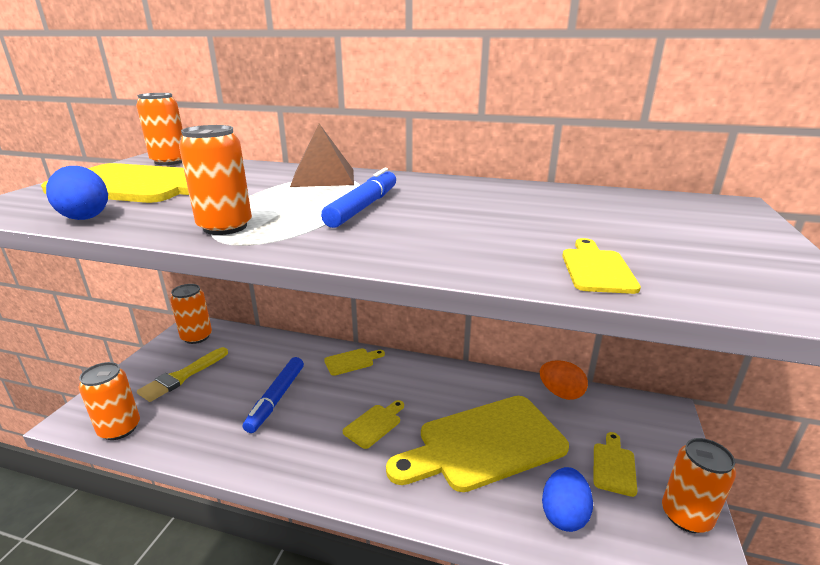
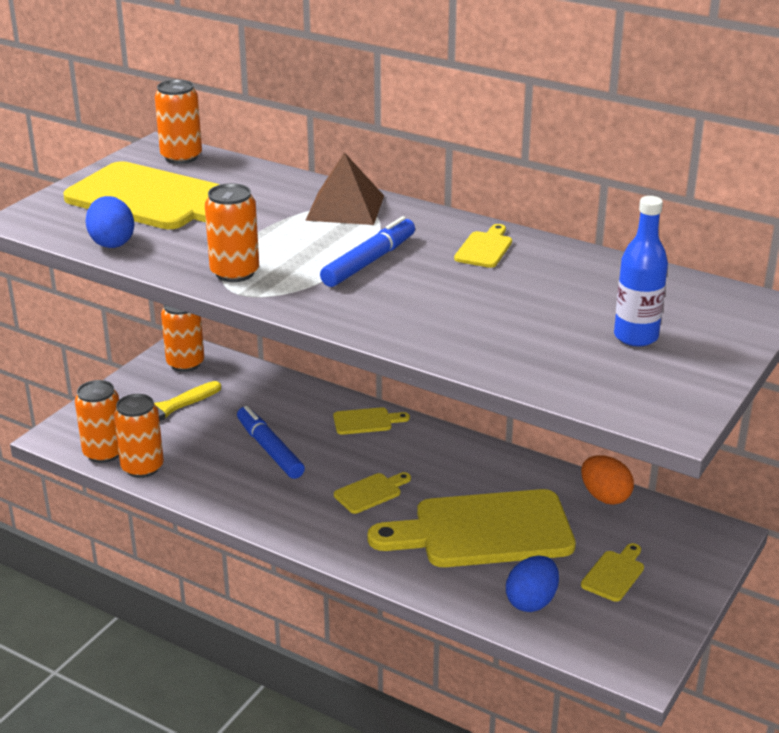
camera: 15 degrees right, 5 degrees up
(276, 399) = (269, 449): blue marker -> blue marker turned 120 degrees clockwise
(596, 268) = (530, 361): yellow cutting board -> yellow cutting board (485, 248)
(668, 236) = (636, 337): none -> blue bottle
(686, 516) = (657, 625): orange can -> orange can (142, 467)

